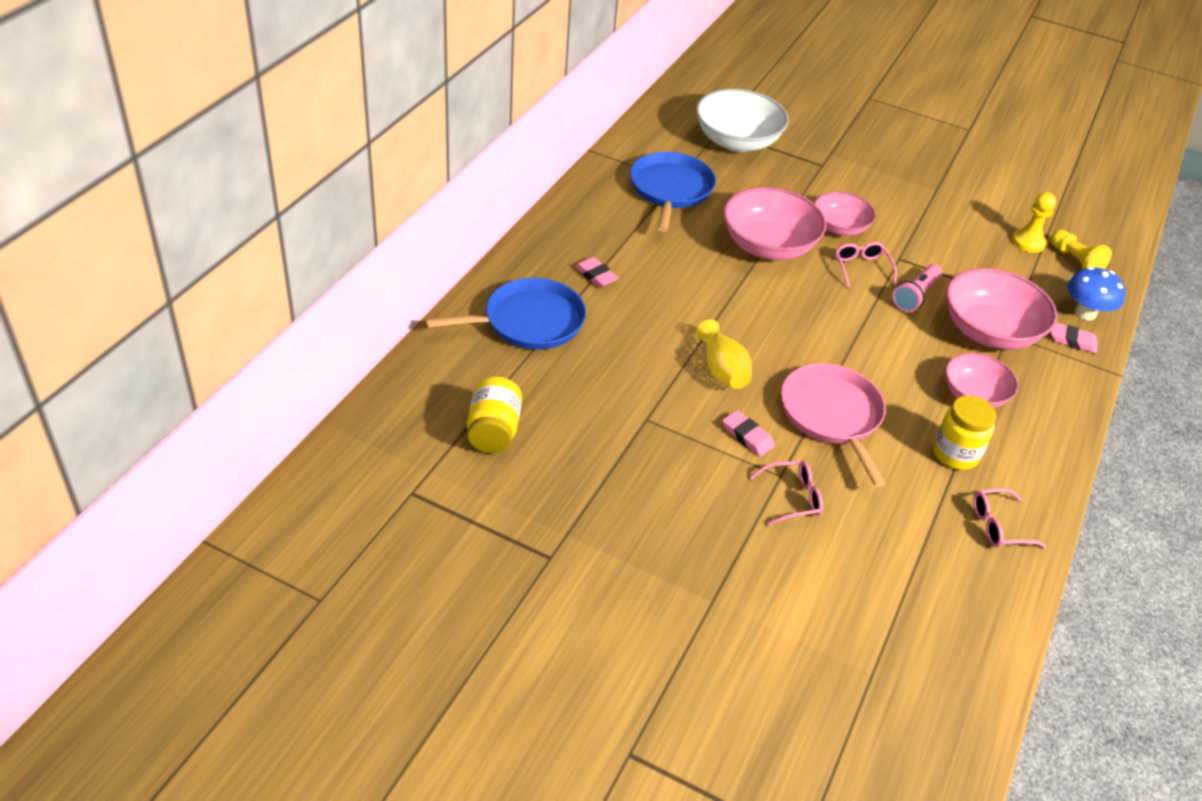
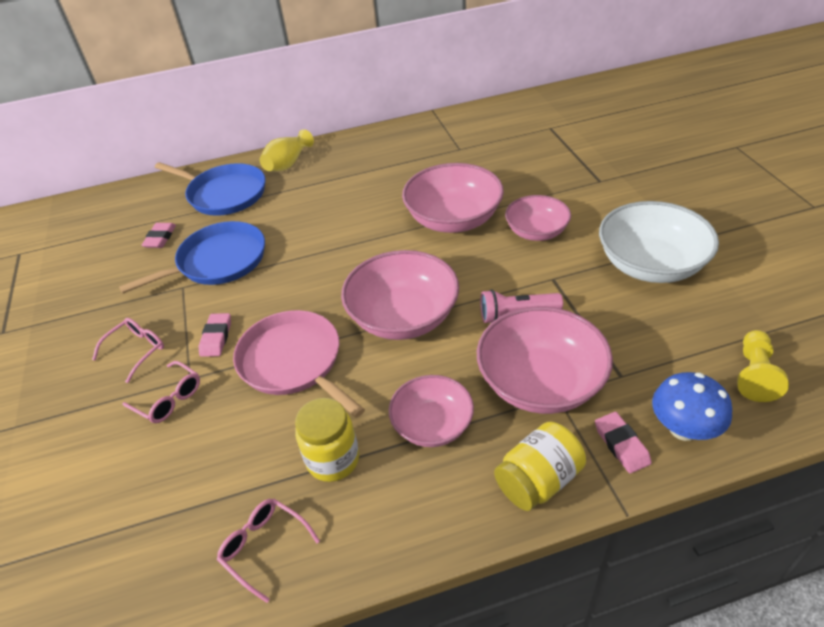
camera: 55 degrees right, 0 degrees up
(493, 431) = (103, 244): yellow jar -> yellow jar (538, 480)
(595, 275) = (306, 185): pink eraser -> pink eraser (160, 238)
(670, 190) = (445, 153): blue pan -> blue pan (218, 261)
(722, 370) = (278, 284): yellow vase -> yellow vase (288, 163)
(737, 141) = (552, 140): white bowl -> white bowl (650, 265)
(832, 415) = (293, 362): pink pan -> pink pan turned 75 degrees counterclockwise
(851, 339) = (403, 317): none -> pink bowl
(861, 268) = (504, 270): pink glasses -> pink glasses (137, 350)
(1028, 242) = (721, 330): yellow pawn -> none

